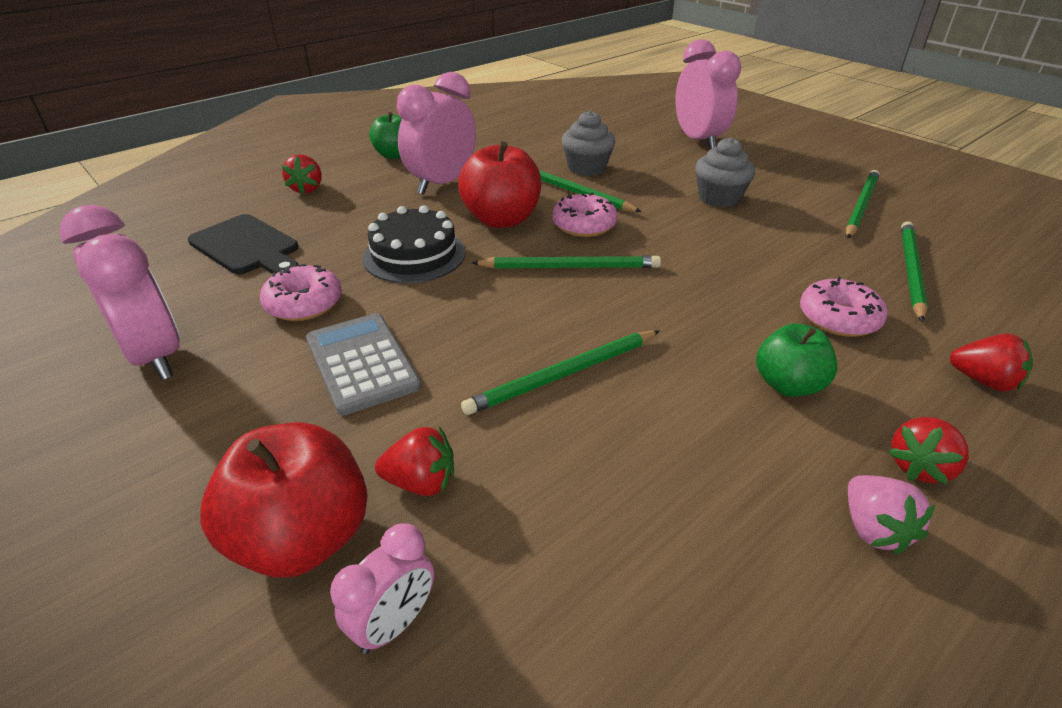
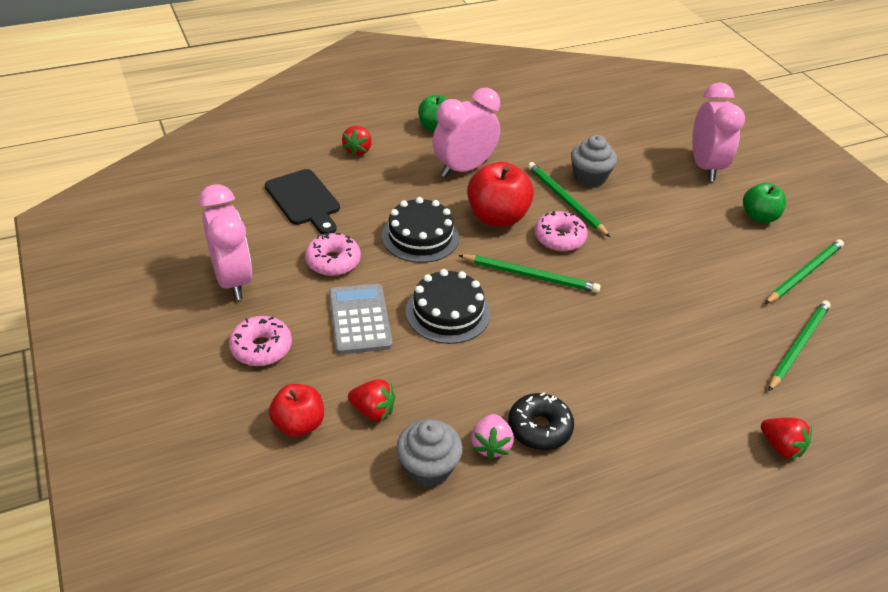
camera: 15 degrees right, 5 degrees up
(302, 538) = (299, 424): red apple -> red apple, size x0.64
(394, 624) = (335, 483): pink clock -> none
(483, 328) = (447, 312): none -> black cake
(563, 375) = (487, 363): green pencil -> none
(677, 440) = (539, 428): none -> black donut
(719, 198) = (685, 236): grey cupcake -> grey cupcake (428, 468)
(788, 385) = (637, 411): green apple -> green apple (759, 217)
(838, 318) = (709, 371): pink donut -> pink donut (261, 348)
(873, 529) = (629, 516): pink strawberry -> pink strawberry (491, 445)
(920, 467) = (687, 489): red strawberry -> none

